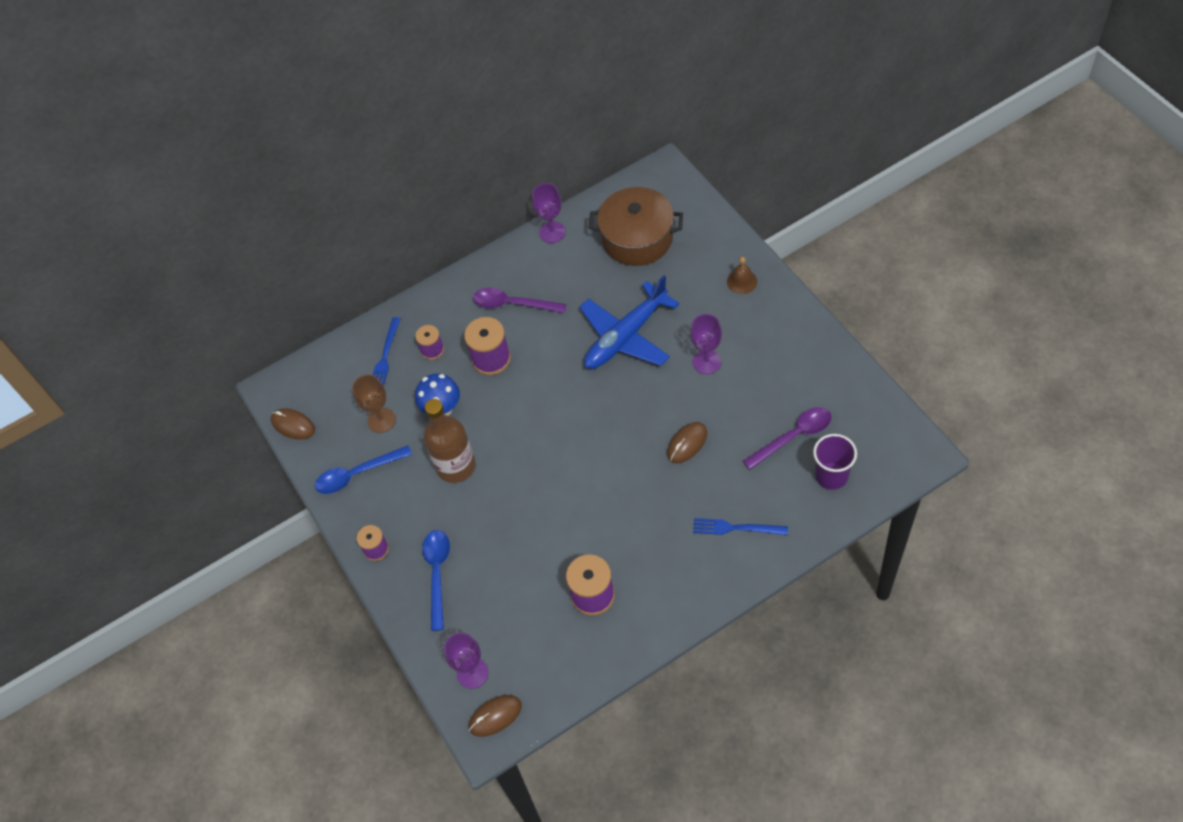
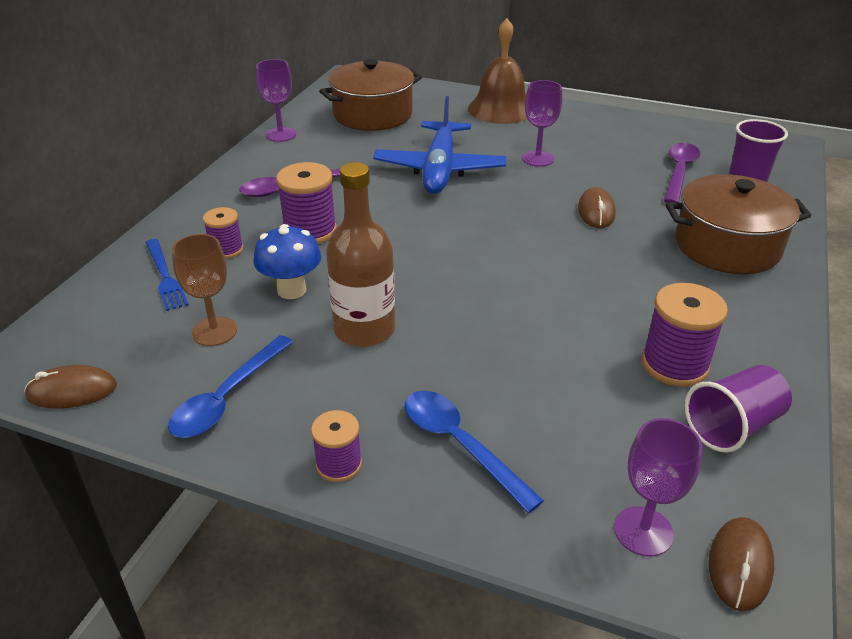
camera: 45 degrees left, 20 degrees down
(577, 651) = (732, 426): none -> purple cup
(736, 528) = (727, 246): blue fork -> brown pot
(742, 281) = (501, 109): brown bell -> brown bell, size x2.06

